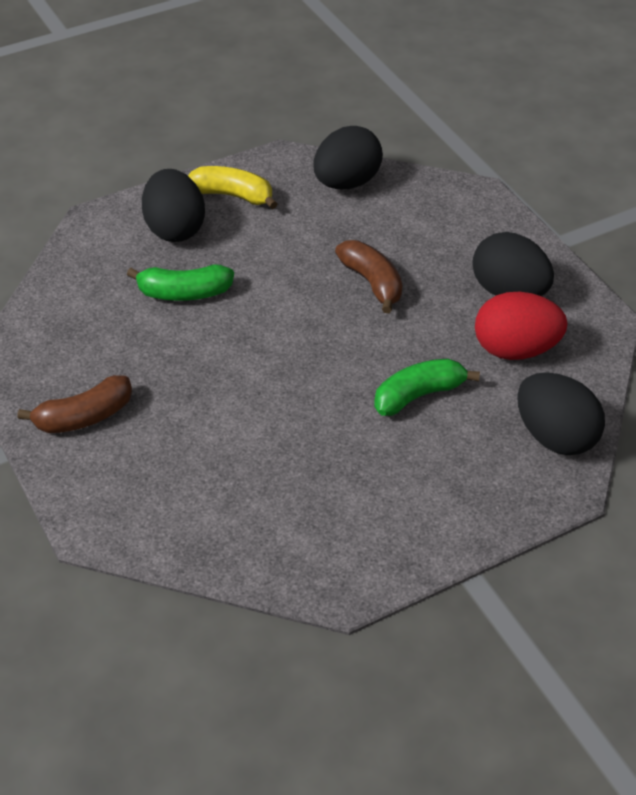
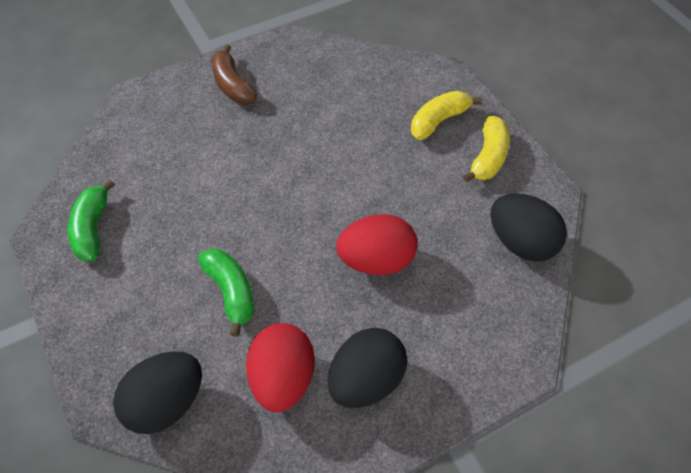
camera: 90 degrees right, 10 degrees up
(175, 229) = (439, 121): black egg -> yellow banana
(184, 293) = (360, 131): green banana -> green banana (92, 228)
(372, 283) = (376, 261): brown banana -> red egg

